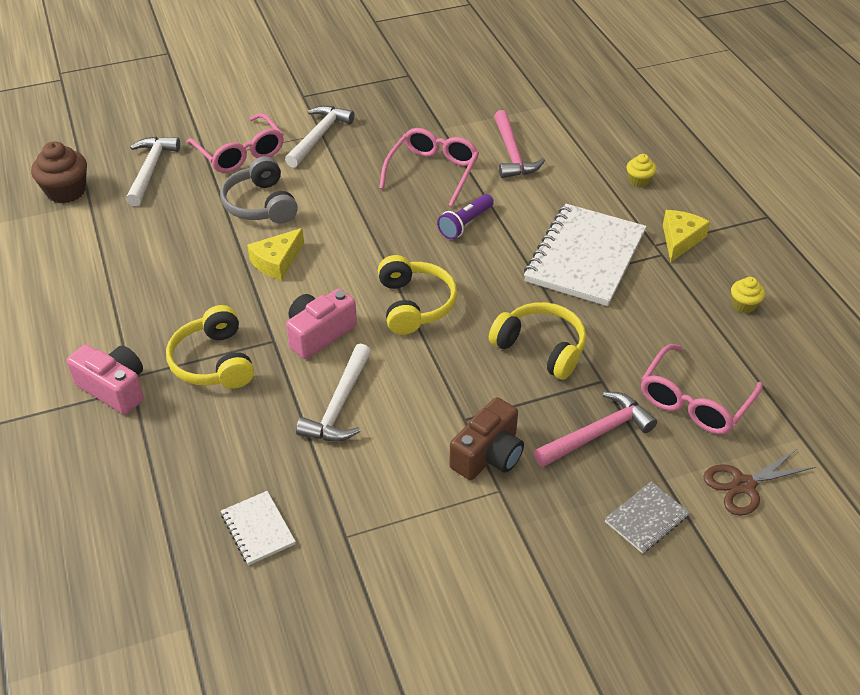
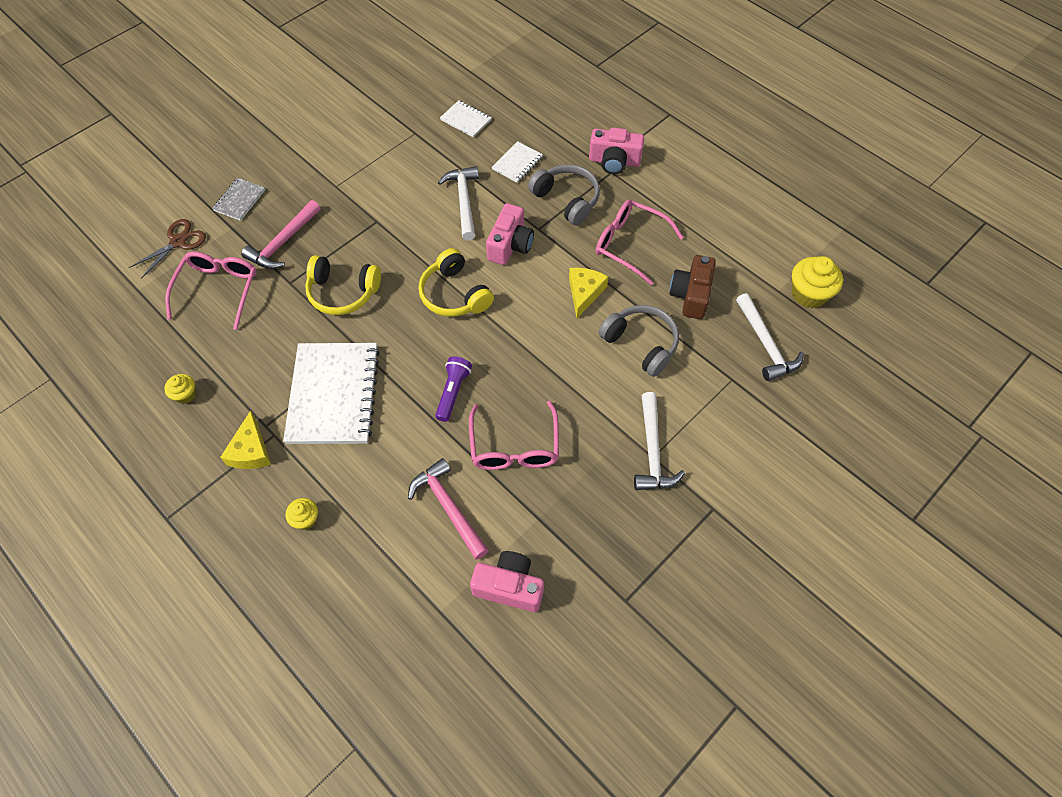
camera: 155 degrees right, 15 degrees up
(66, 191) = (809, 294): brown cupcake -> yellow cupcake
(214, 362) = (566, 200): yellow headphones -> grey headphones
(236, 432) = (517, 163): none -> white notebook
(240, 153) = (707, 397): pink glasses -> pink glasses (629, 244)
(488, 455) = (351, 204): brown camera -> brown camera (691, 295)
(489, 102) = (509, 587): none -> pink camera

